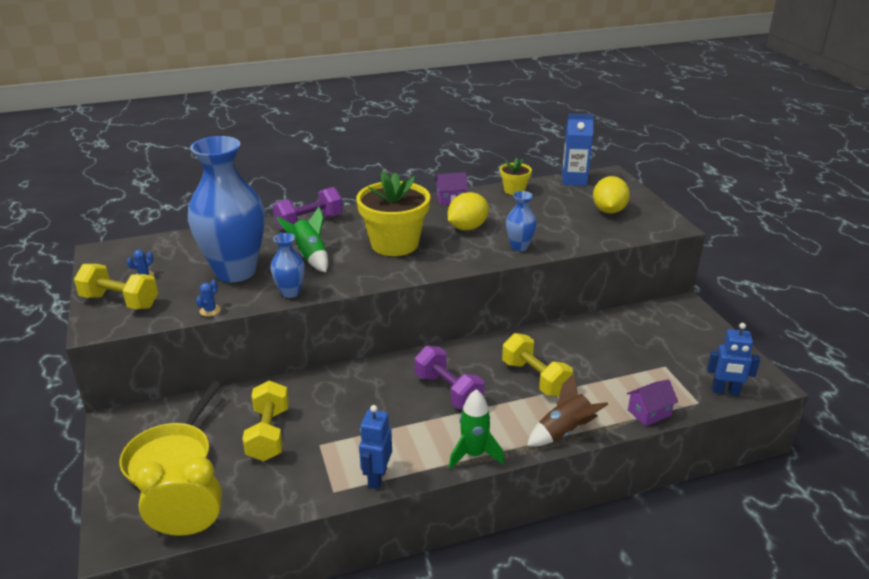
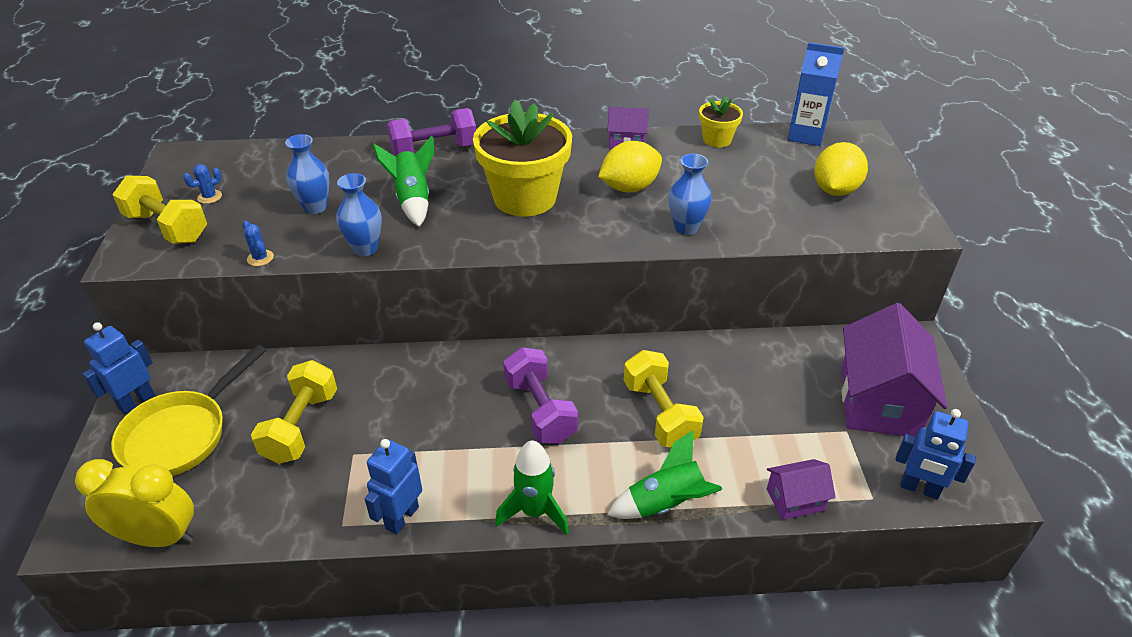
camera: 15 degrees right, 10 degrees up
(121, 442) = (136, 401): none -> blue robot
(210, 310) = (260, 258): blue cactus -> blue cactus turned 75 degrees counterclockwise
(235, 271) = (315, 207): blue vase -> blue vase, size x0.45
(564, 432) = (666, 504): brown rocket -> green rocket
(678, 345) = (879, 401): none -> purple house

